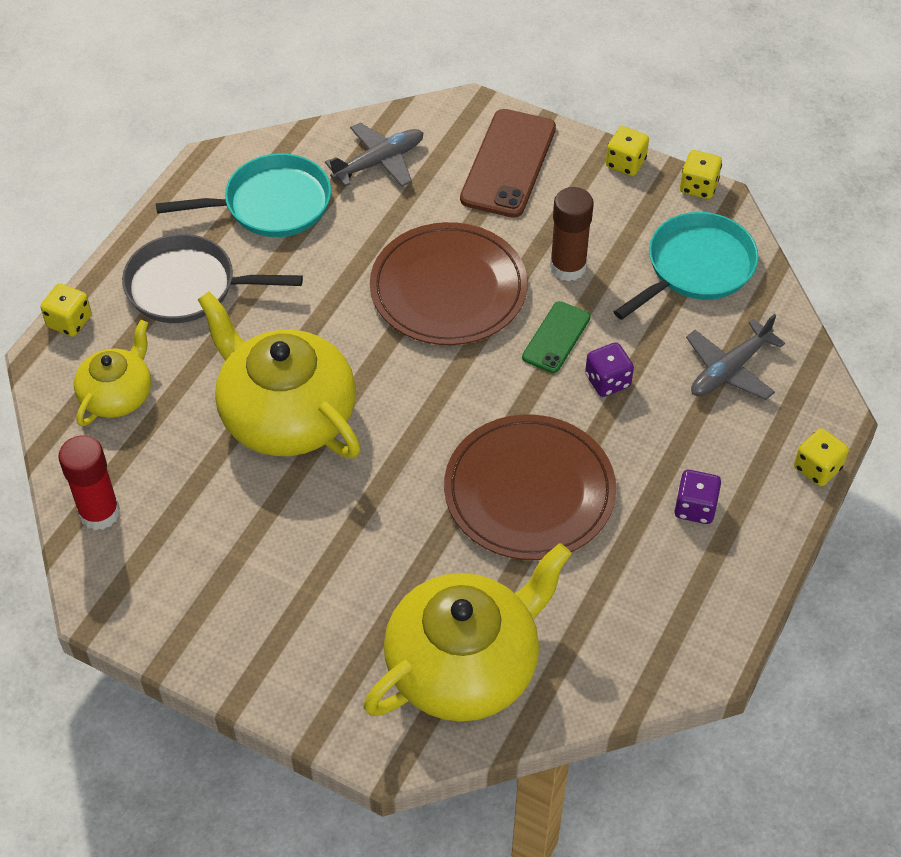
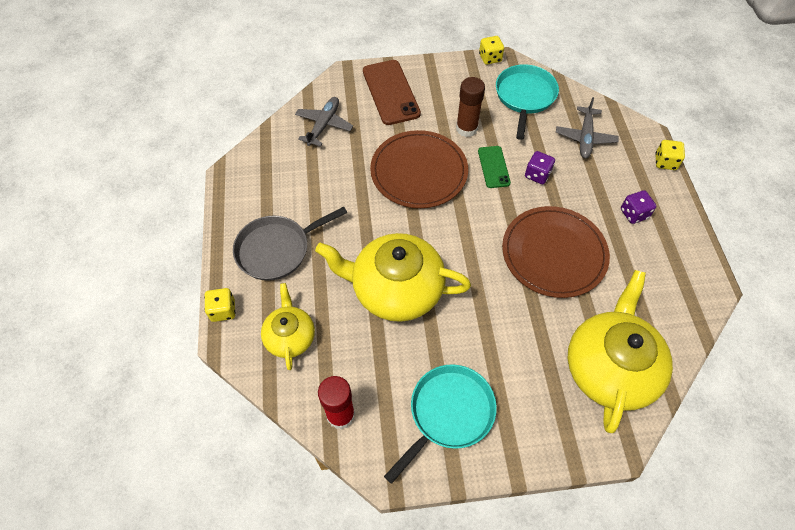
camera: 35 degrees left, 5 degrees up
(272, 204) = (285, 177): turquoise pan -> turquoise pan (448, 413)
(625, 163) = (446, 64): yellow dice -> none

